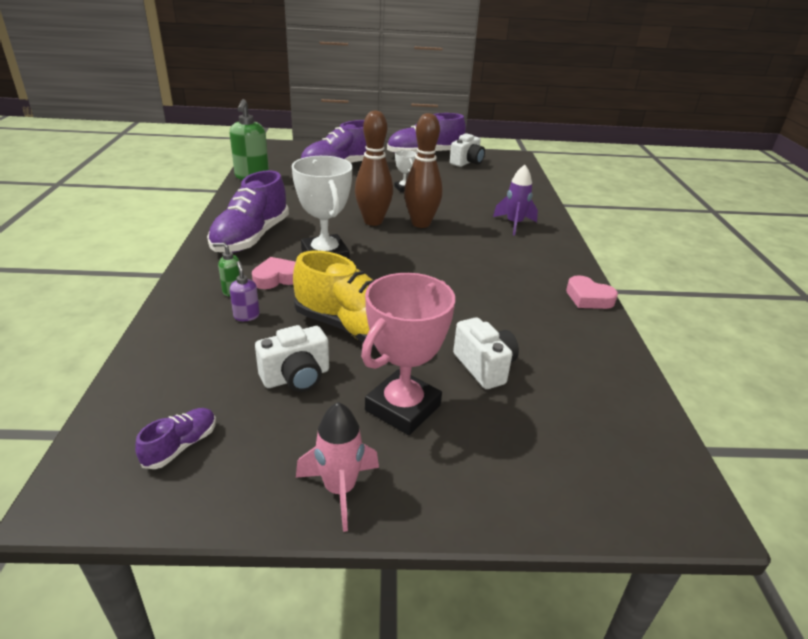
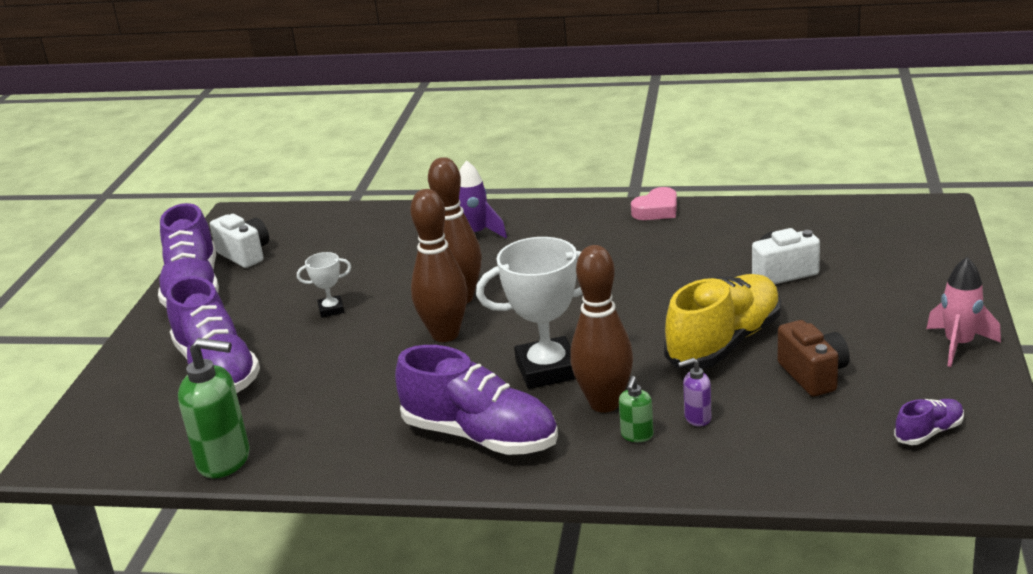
camera: 75 degrees left, 5 degrees down
(181, 446) = (929, 432): purple shoe -> purple shoe turned 105 degrees clockwise
(277, 278) = (604, 403): pink heart -> brown bowling pin
(296, 377) = (813, 375): white camera -> brown camera
(403, 408) = (850, 316): pink trophy -> none

